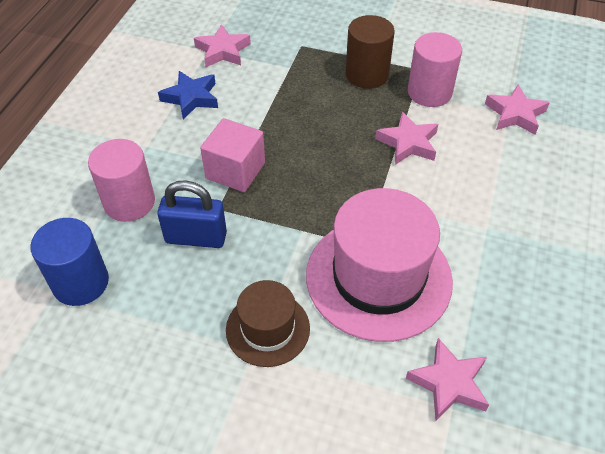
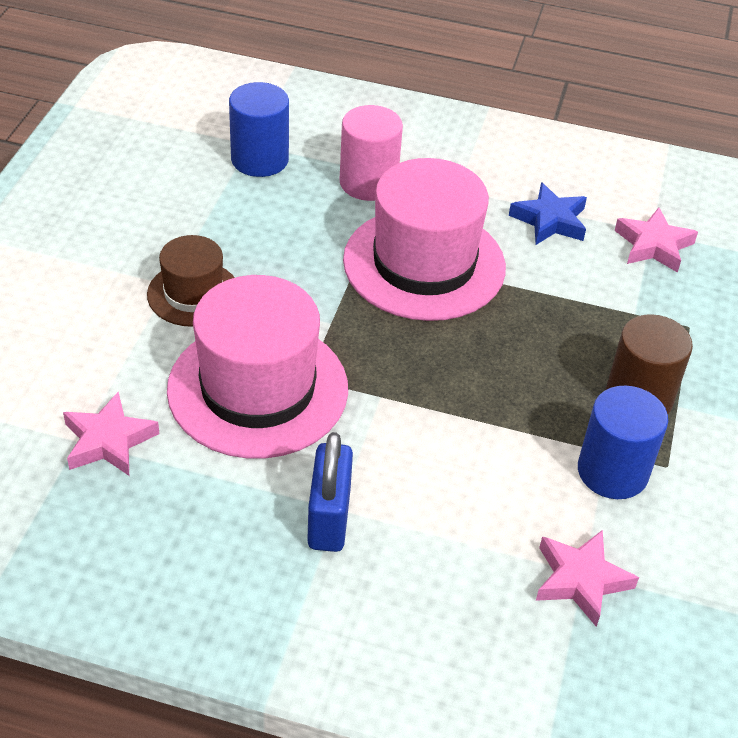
camera: 85 degrees right, 5 degrees down
(196, 237) = (318, 235): blue padlock -> blue padlock (329, 518)
(235, 171) = (424, 263): pink cube -> pink hat
(408, 143) = (495, 436): pink star -> none
(429, 92) = (612, 471): pink cylinder -> blue cylinder

